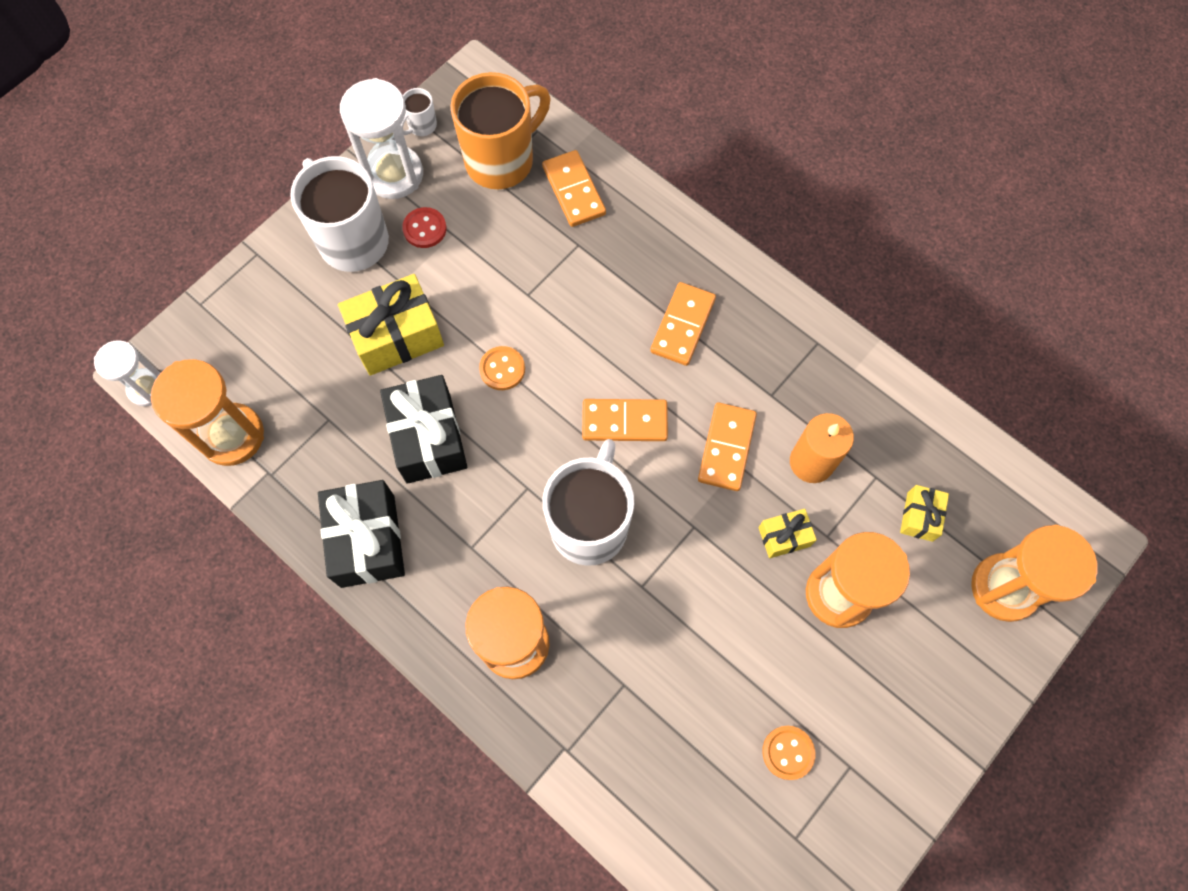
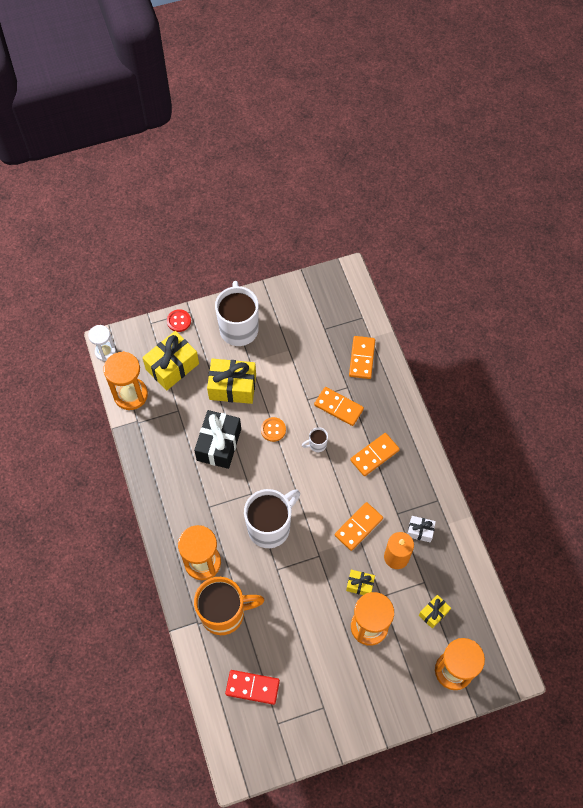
camera: 30 degrees right, 5 degrees down
(277, 354) = (172, 366): none -> yellow gift
(368, 540) = (164, 477): black gift -> none
(394, 174) = (278, 305): white hourglass -> none
(421, 126) = (305, 286): white mug -> white mug (317, 444)
(424, 229) = (276, 340): red button -> red button (179, 321)
(501, 160) = (335, 324): orange mug -> orange mug (224, 613)
(624, 422) = (316, 487): orange domino -> orange domino (338, 407)
(720, 803) = (252, 687): none -> red domino
(788, 752) = (298, 684): orange button -> none
(821, 403) = (420, 531): none -> white gift

